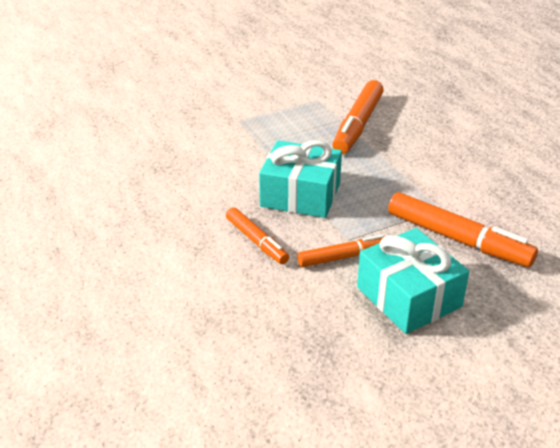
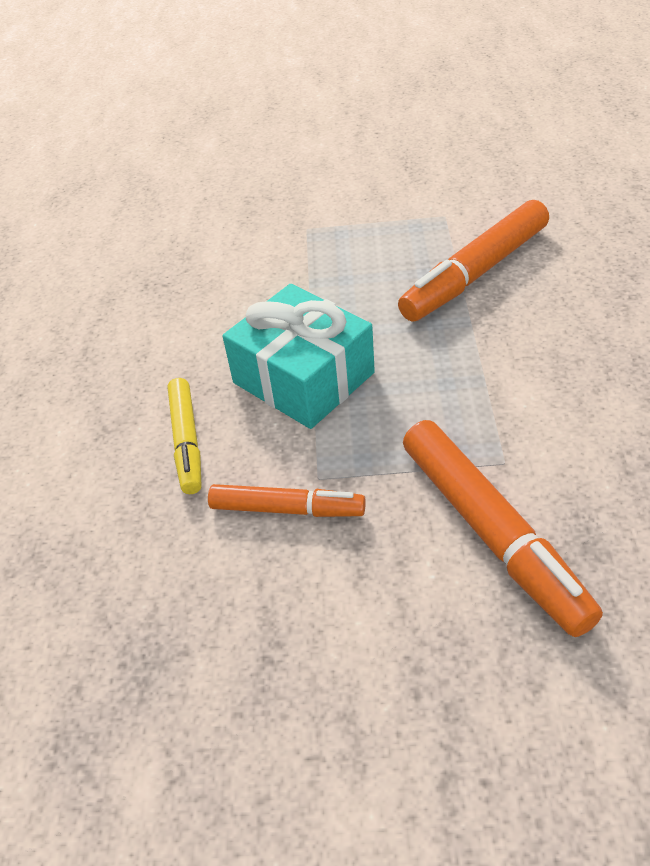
camera: 30 degrees right, 10 degrees up
(256, 241) = (186, 441): orange marker -> yellow marker
(408, 297) = (334, 620): turquoise gift -> none

